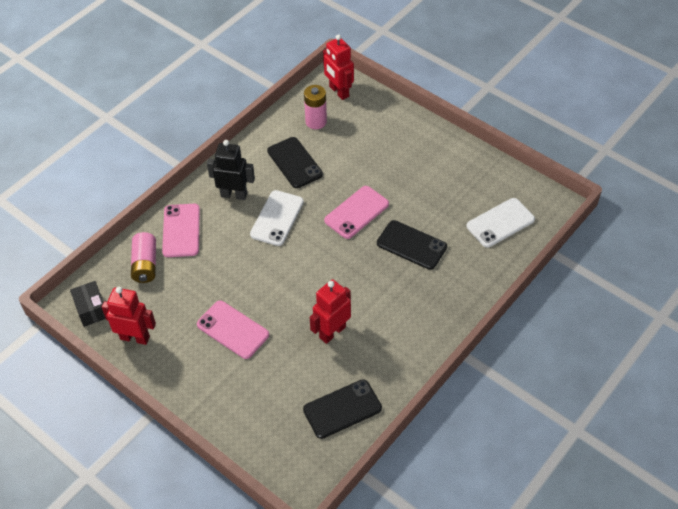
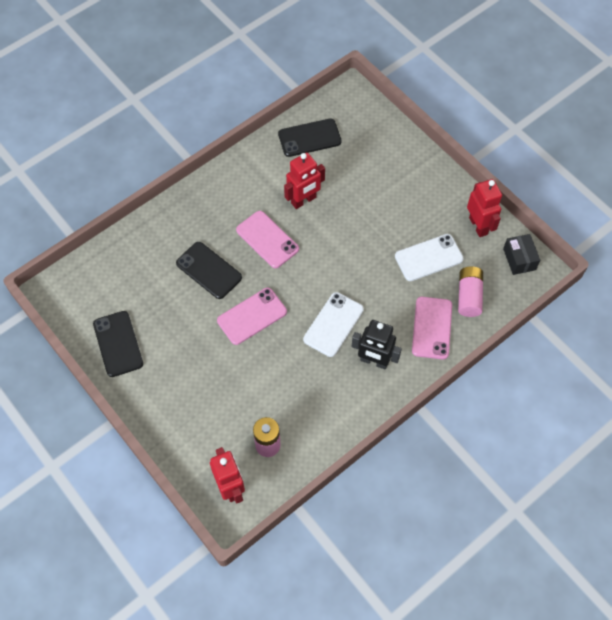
camera: 170 degrees left, 10 degrees up
(135, 337) = (478, 226): red robot -> red robot turned 135 degrees counterclockwise
(233, 330) = (391, 218): pink phone -> pink phone (267, 239)
(294, 163) = (303, 390): black phone -> black phone (118, 344)
(500, 223) = (115, 278): white phone -> white phone (428, 258)

